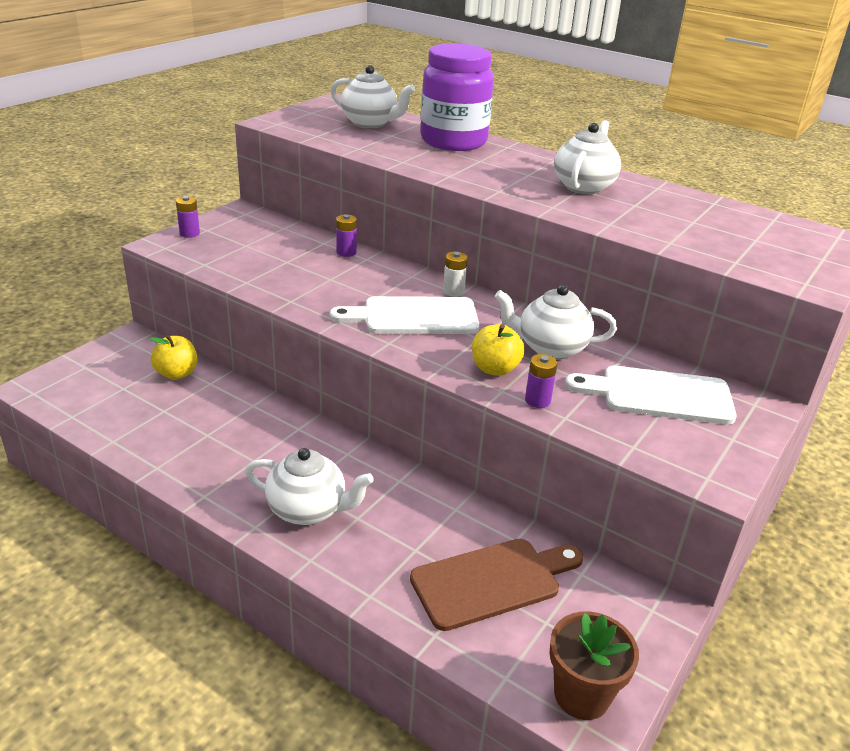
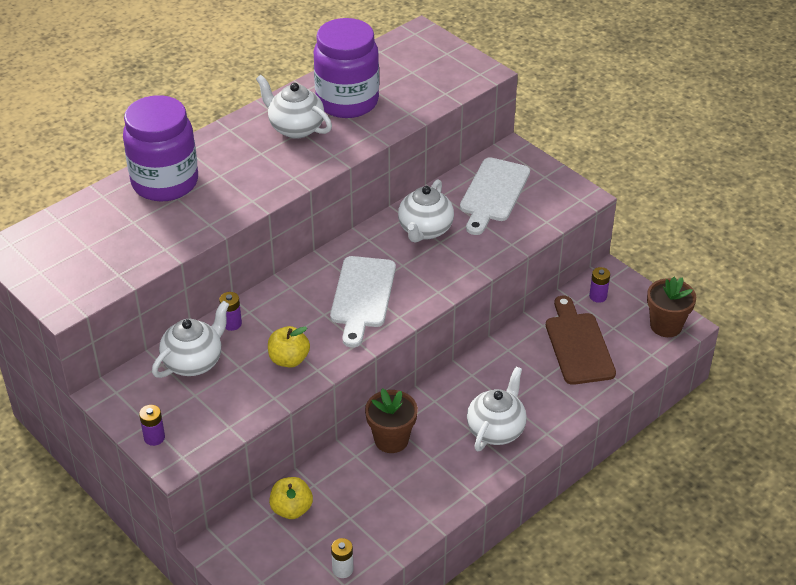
camera: 75 degrees left, 10 degrees up
(279, 427) = (391, 440): none -> brown flower pot
(370, 123) = (92, 231): white teapot -> white teapot (194, 362)
(453, 291) = (325, 266): white battery -> white battery (342, 569)
(495, 369) = (447, 265): yellow apple -> yellow apple (289, 359)
(537, 400) = (490, 252): purple battery -> purple battery (598, 296)
(656, 207) = (347, 102): none -> purple jar

